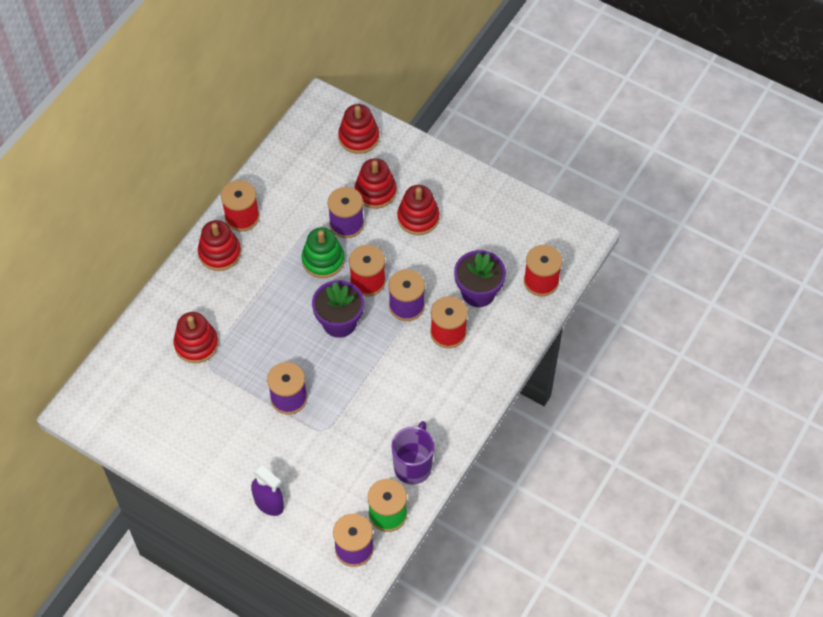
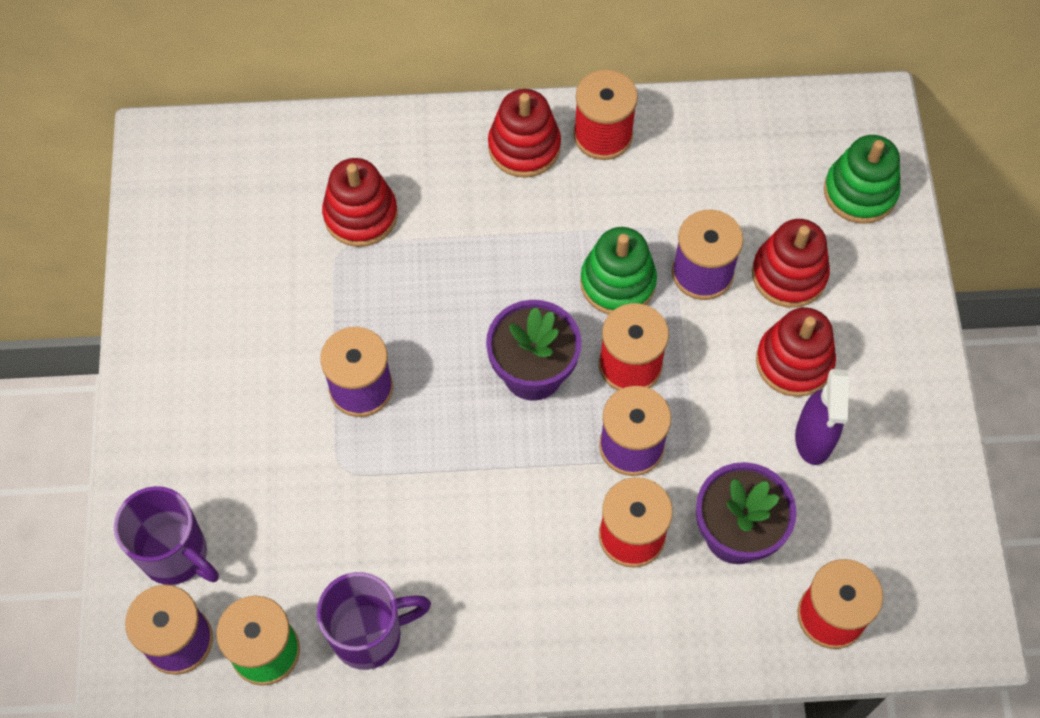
camera: 55 degrees right, 5 degrees up
(269, 503) = (177, 474): purple spray bottle -> purple spray bottle (814, 439)
(310, 526) = (176, 555): none -> purple mug
(359, 137) = (860, 192): red stacking toy -> green stacking toy

